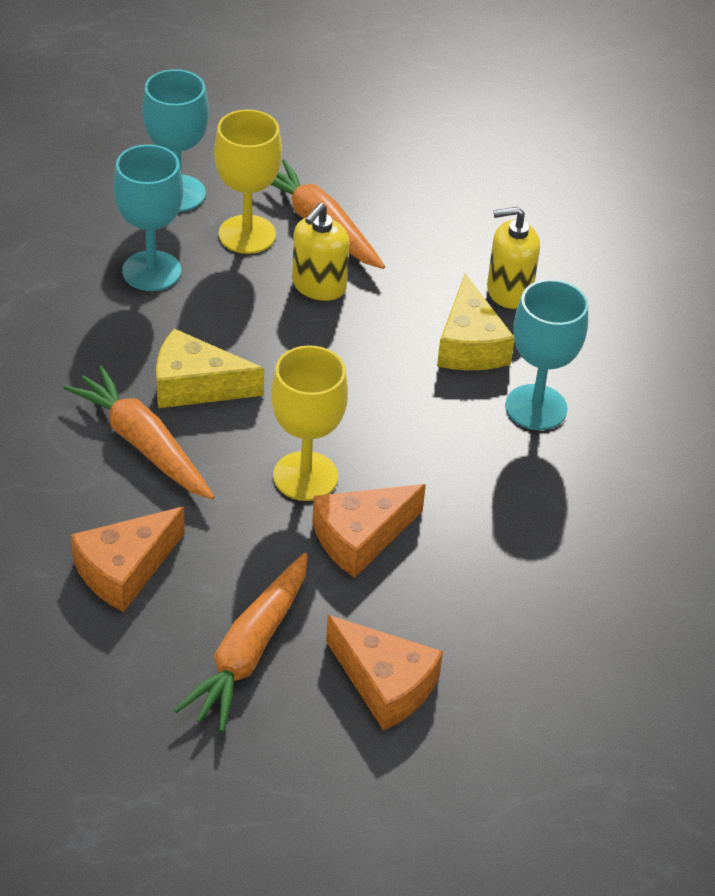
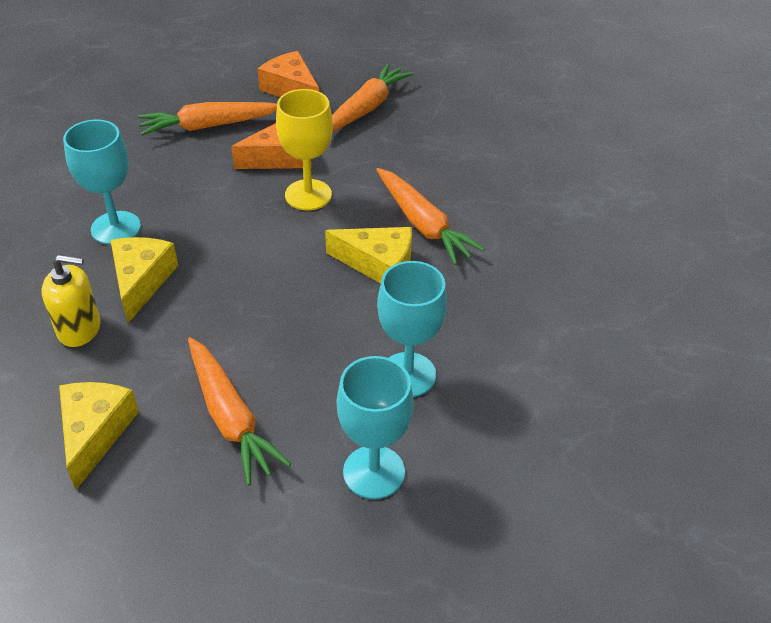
camera: 170 degrees left, 0 degrees up
(125, 570) = (438, 152): orange cheese -> none
(247, 234) = (308, 411): yellow goblet -> none
(319, 286) = (253, 347): yellow soap dispenser -> none
(440, 206) = (95, 433): none -> yellow cheese
(491, 588) = (209, 126): none -> orange carrot

